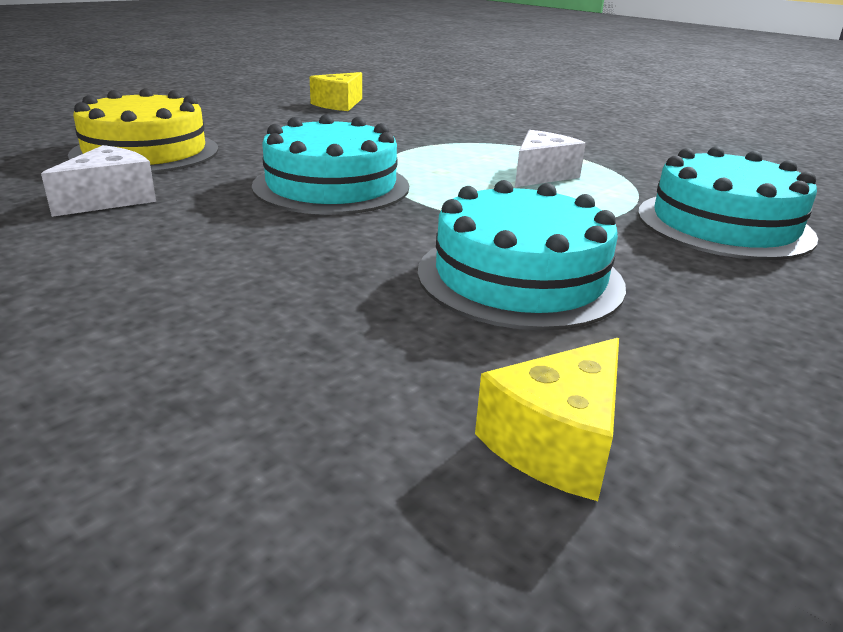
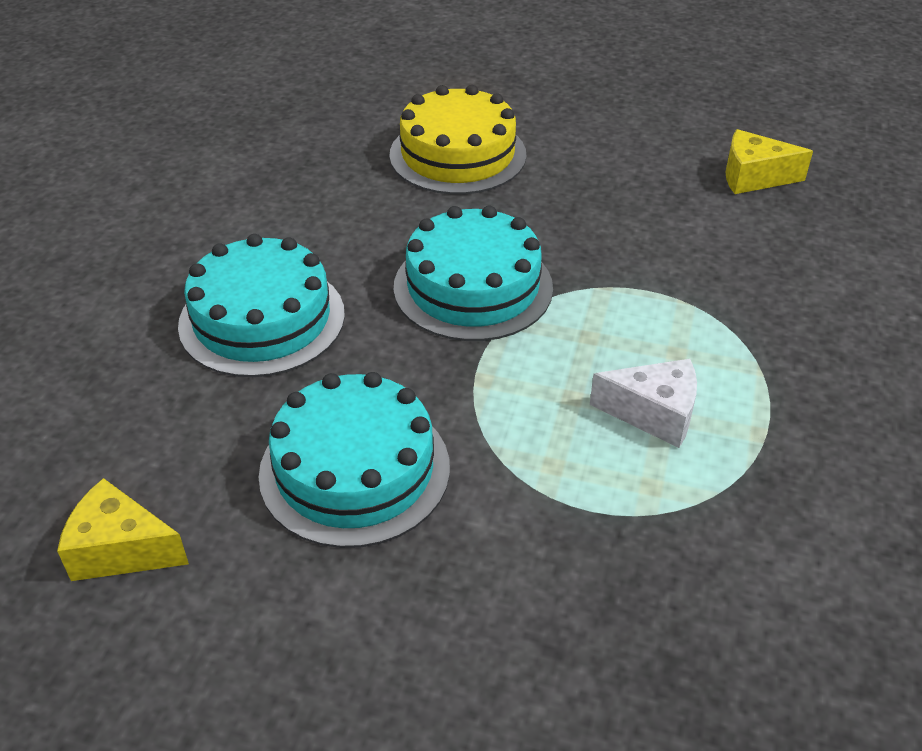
camera: 65 degrees right, 15 degrees up
(110, 199) = (341, 198): white cheese -> none
(724, 224) = (623, 605): turquoise cake -> turquoise cake (262, 319)

